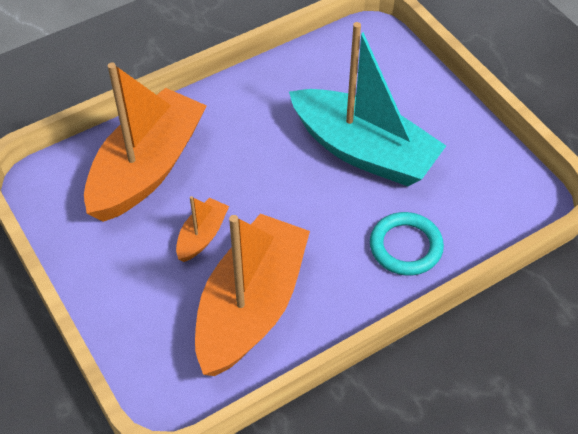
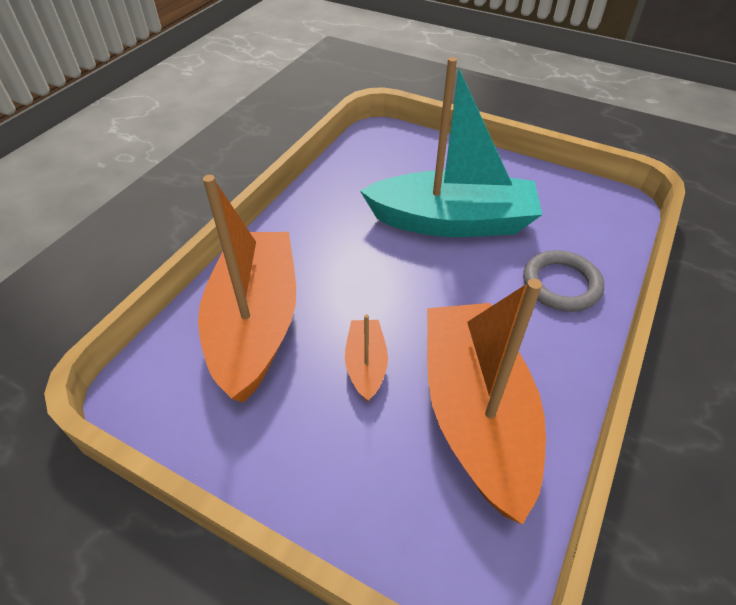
camera: 30 degrees left, 5 degrees down
(405, 247) = (561, 284): turquoise ring -> grey ring

